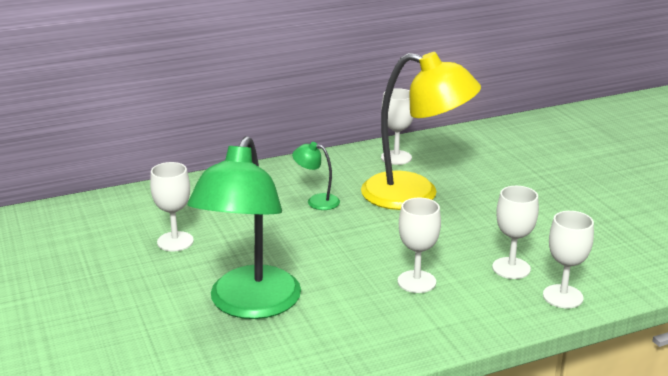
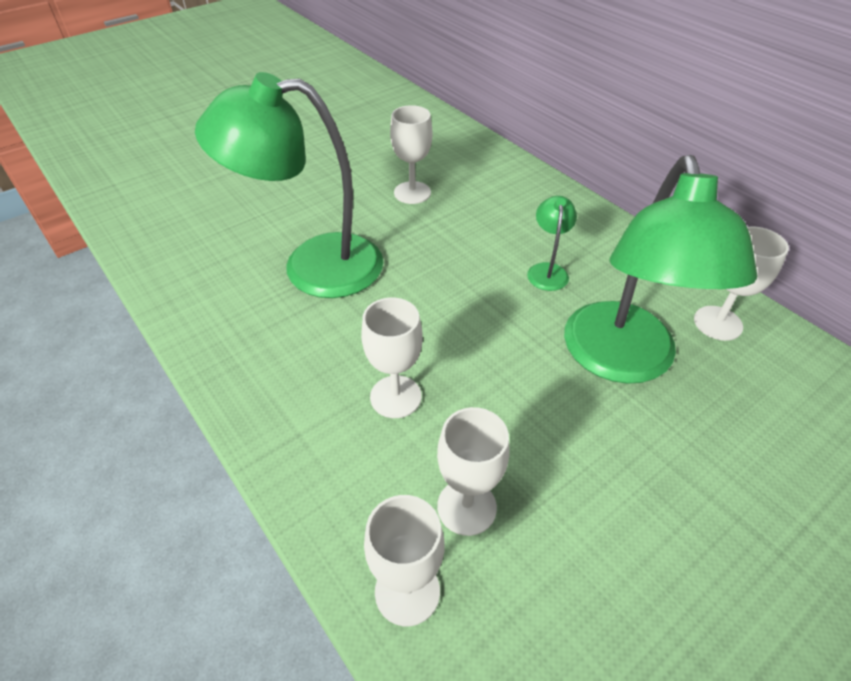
camera: 75 degrees right, 20 degrees up
(415, 195) = (622, 361): yellow lamp -> green lamp

